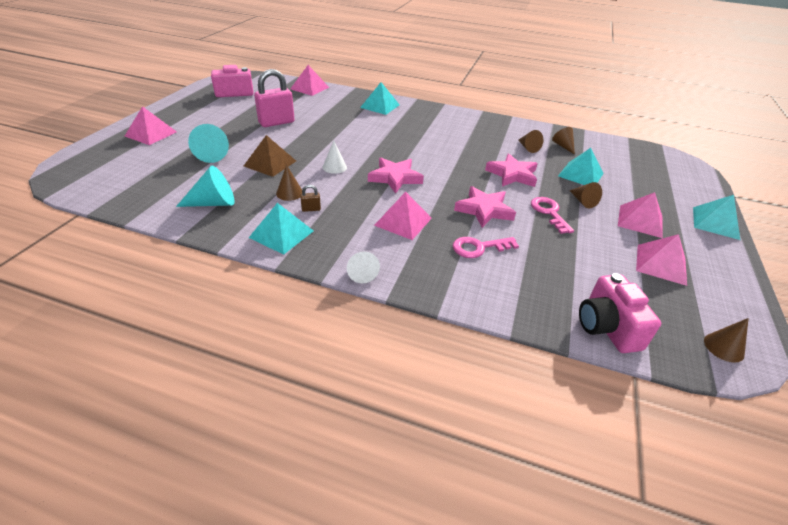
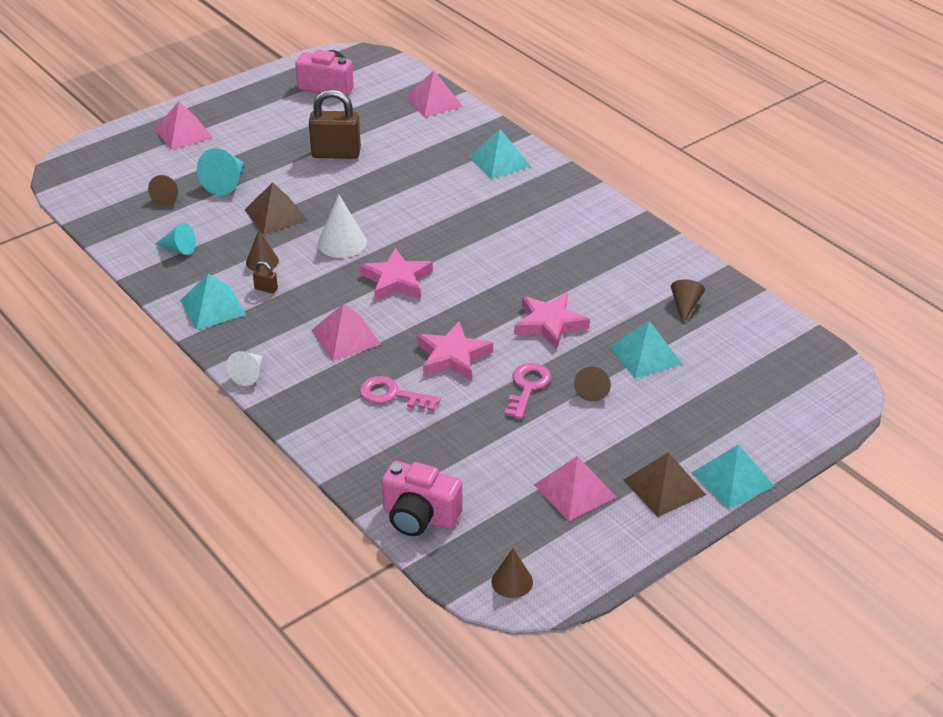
camera: 35 degrees right, 0 degrees up
(213, 203) = (179, 249): turquoise cone -> turquoise cone, size x0.66
(276, 122) = (336, 154): pink padlock -> brown padlock
(334, 167) = (342, 243): white cone -> white cone, size x1.52
(528, 148) = (627, 292): brown cone -> brown cone (167, 197)
(607, 327) = (419, 516): pink camera -> pink camera turned 90 degrees counterclockwise
(640, 221) = (630, 438): pink pyramid -> none
(696, 241) = (664, 487): none -> brown pyramid

